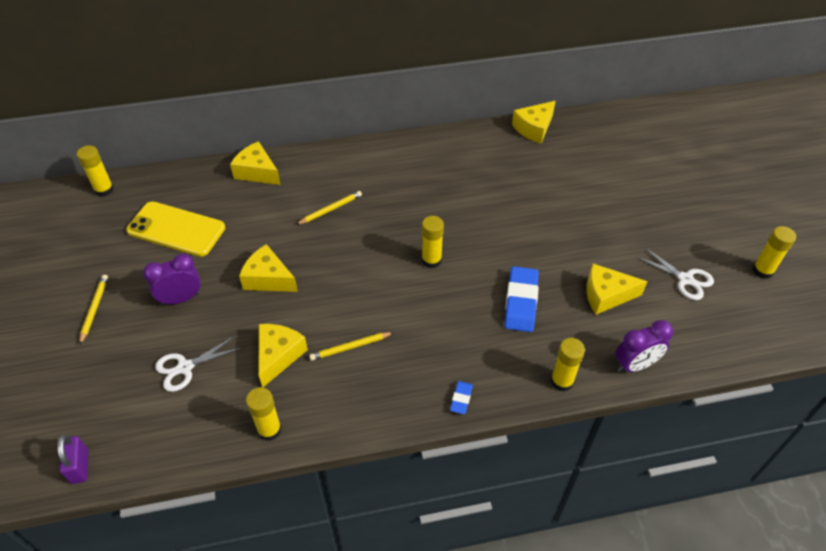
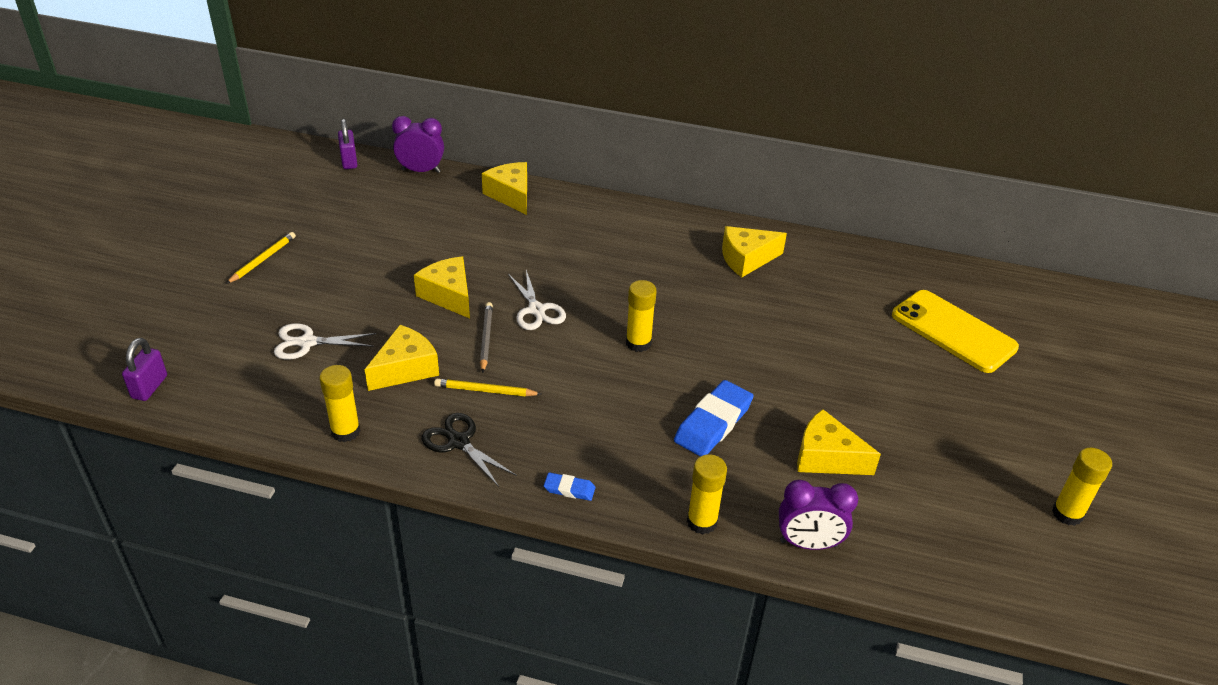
camera: 25 degrees right, 10 degrees down
(104, 190) = (349, 161): yellow glue stick -> purple padlock
(176, 229) = (391, 219): yellow phone -> yellow phone (953, 331)
(181, 298) = (350, 281): purple clock -> purple clock (421, 171)
(321, 303) = (486, 338): none -> grey pencil
(330, 209) = (562, 255): yellow pencil -> none
(359, 398) = (459, 442): none -> black scissors
(461, 399) = (569, 489): blue eraser -> blue eraser turned 60 degrees clockwise
(534, 128) = (864, 256): yellow cheese -> yellow cheese (746, 259)
(685, 279) = (947, 481): white scissors -> white scissors (536, 310)

